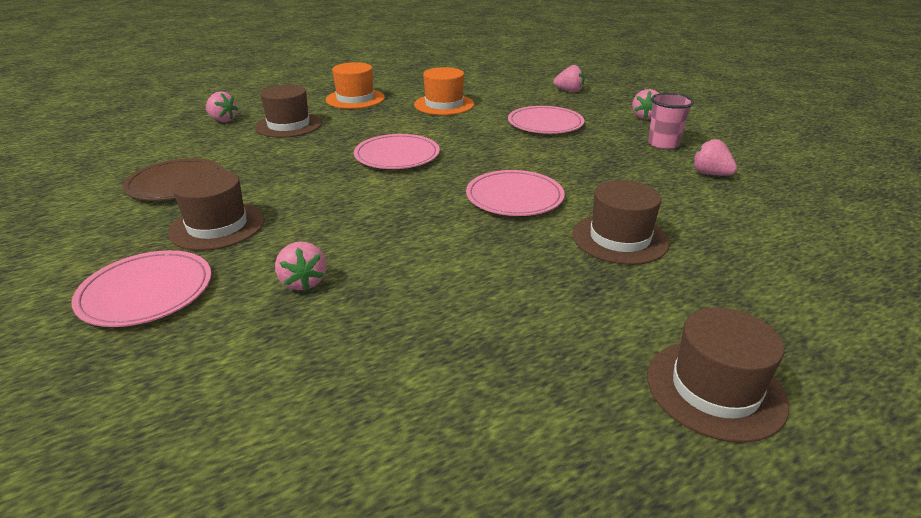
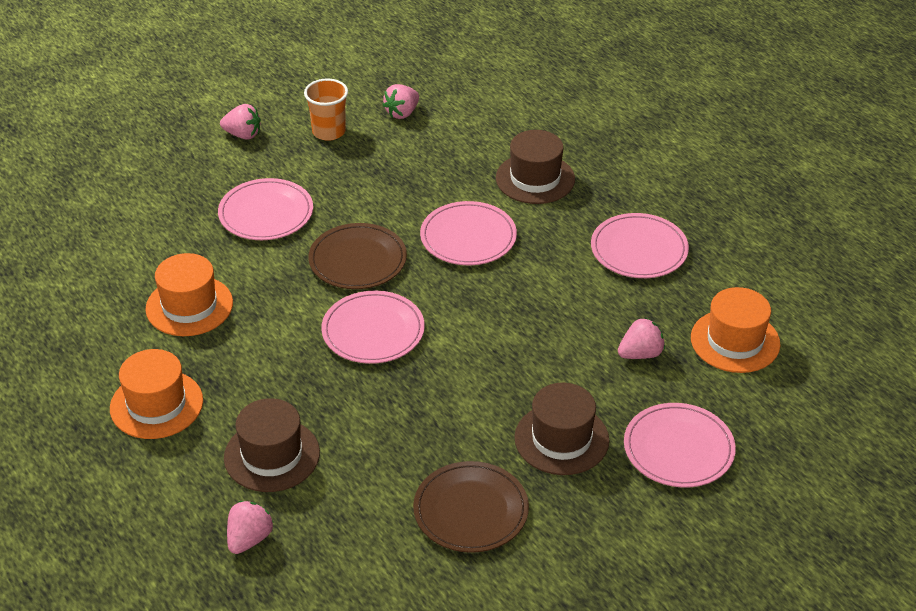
camera: 95 degrees left, 10 degrees up
(286, 363) = (735, 341): none -> orange hat
(485, 152) = (357, 260): none -> brown plate
(487, 300) = (639, 250): none -> pink plate
(569, 91) = (137, 189): pink strawberry -> none
(663, 144) = (329, 132): pink cup -> orange cup
(715, 389) = (701, 158): brown hat -> none

